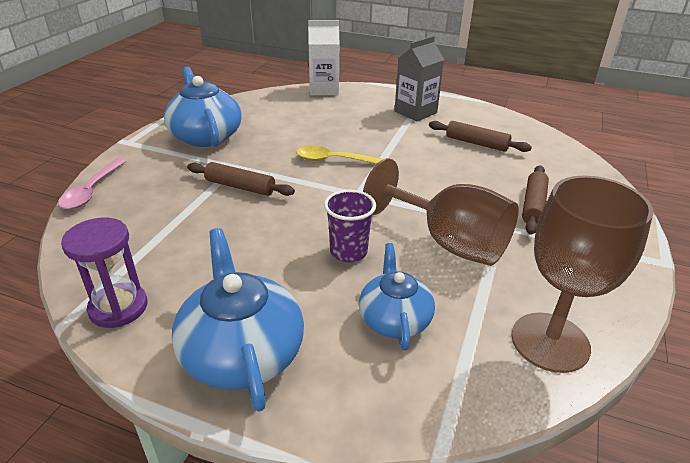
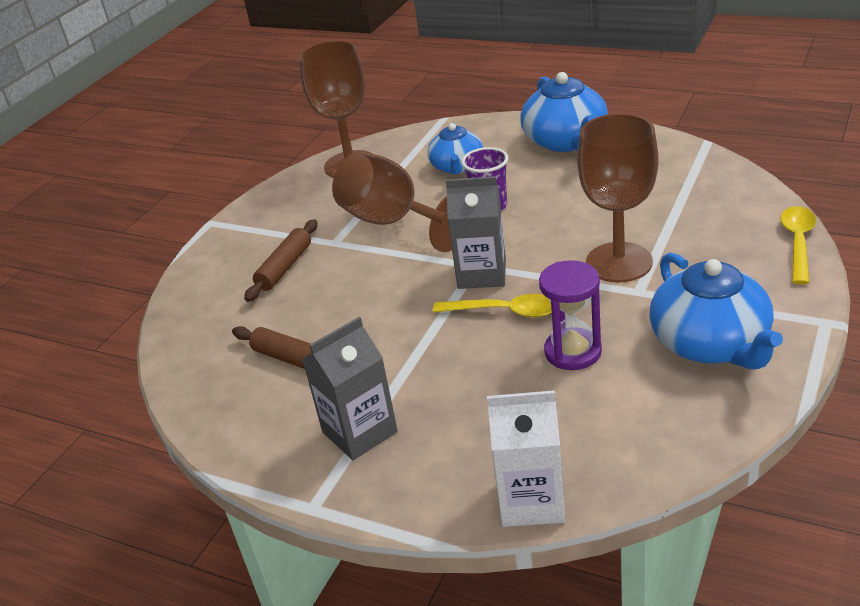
camera: 170 degrees left, 0 degrees up
(92, 191) = (798, 243): pink spoon -> yellow spoon
(118, 307) = (673, 154): purple hourglass -> purple hourglass (573, 352)
(240, 187) = (619, 262): brown rolling pin -> brown goblet
(353, 187) = (482, 274): none -> grey carton

